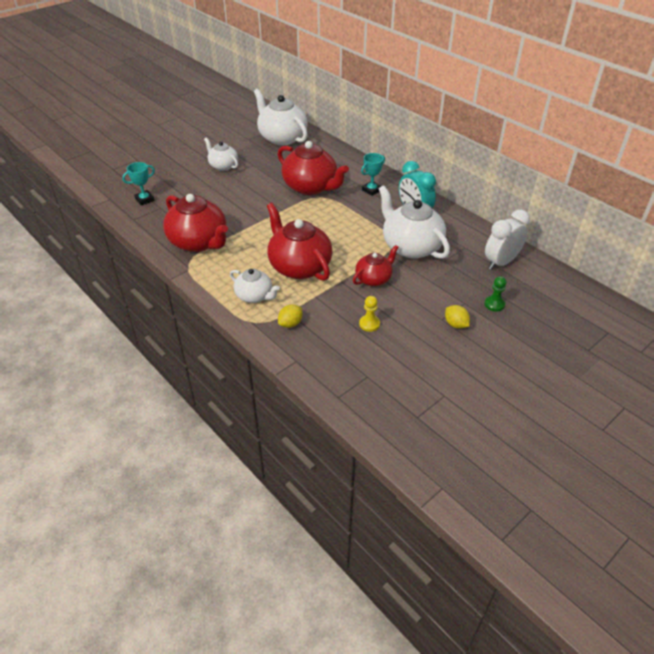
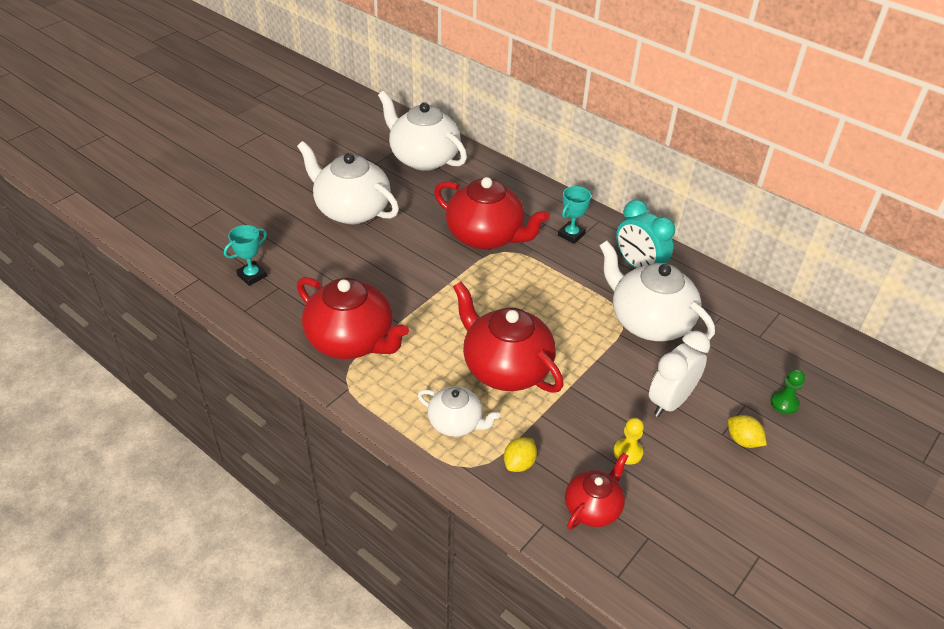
camera: 10 degrees left, 0 degrees up
(223, 166) = (351, 210): white teapot -> white teapot, size x1.77
(374, 279) = (614, 378): red teapot -> red teapot (593, 508)
(500, 262) = (774, 336): white clock -> white clock (670, 401)

